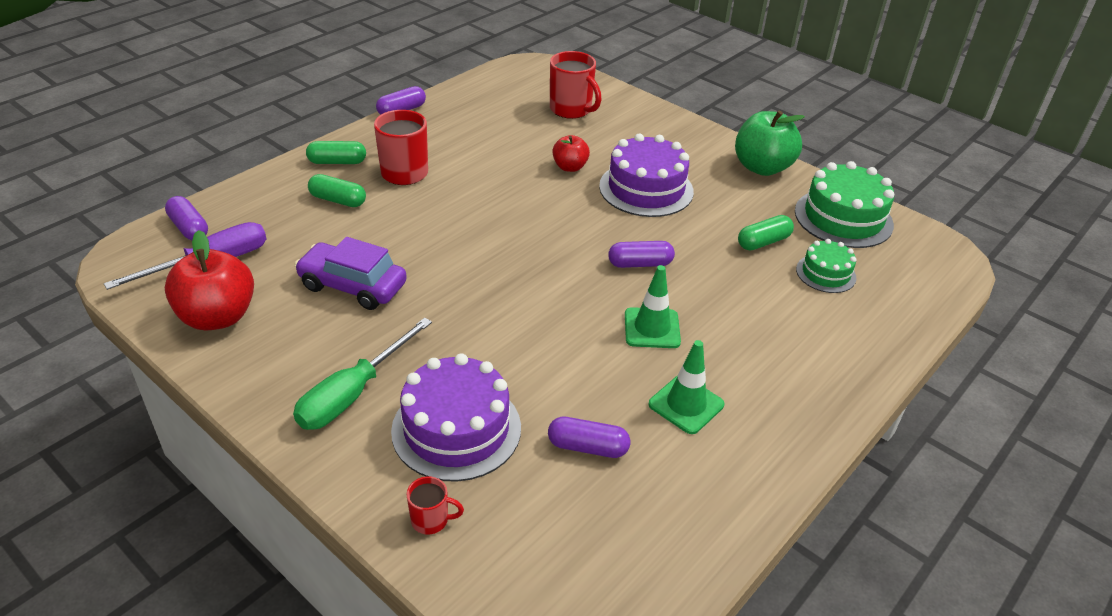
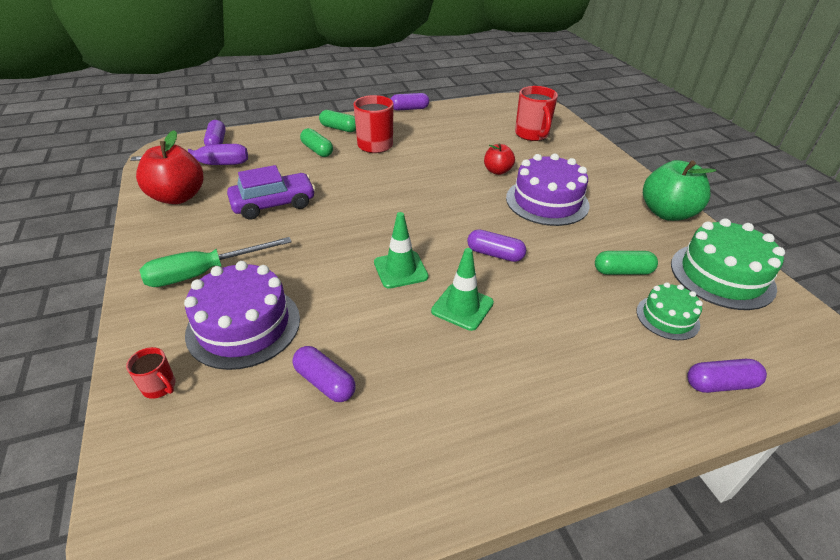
camera: 30 degrees right, 0 degrees up
(352, 286) = (273, 204): purple car -> purple car turned 105 degrees clockwise
(686, 404) = (438, 382): green traffic cone -> green traffic cone (400, 270)
(897, 316) = (720, 384): none -> purple capsule

